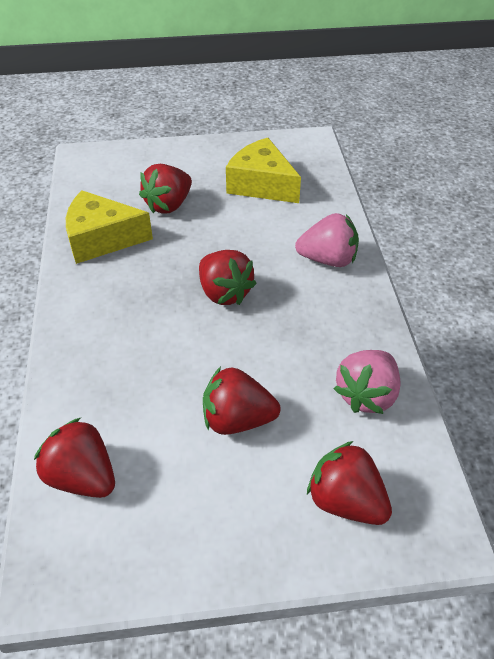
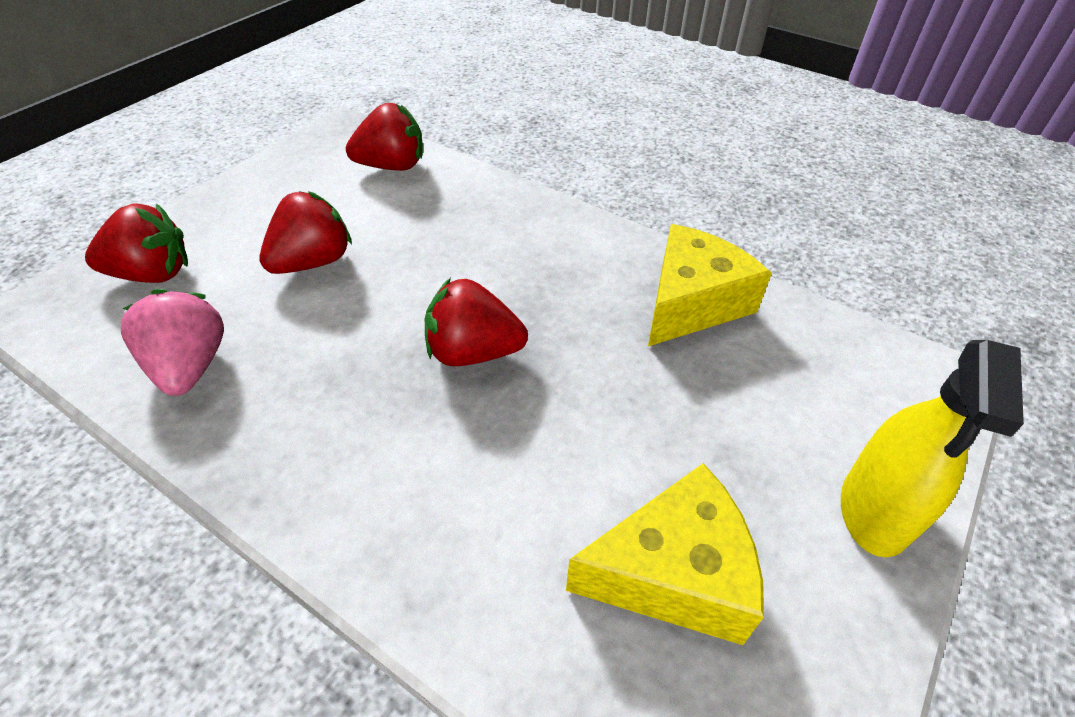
camera: 130 degrees right, 0 degrees up
(168, 205) = (716, 405): red strawberry -> none
(179, 154) = (875, 510): none -> yellow spray bottle
(328, 259) = (396, 510): pink strawberry -> none

